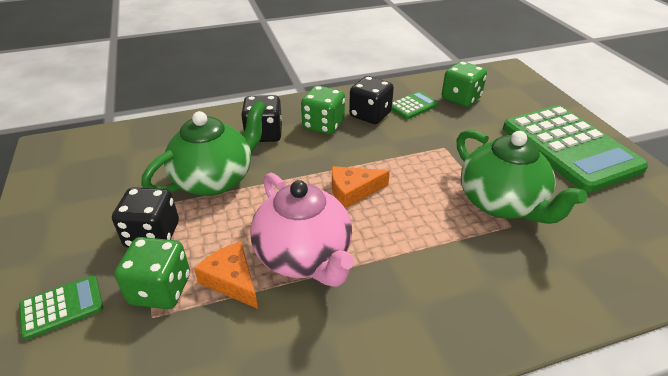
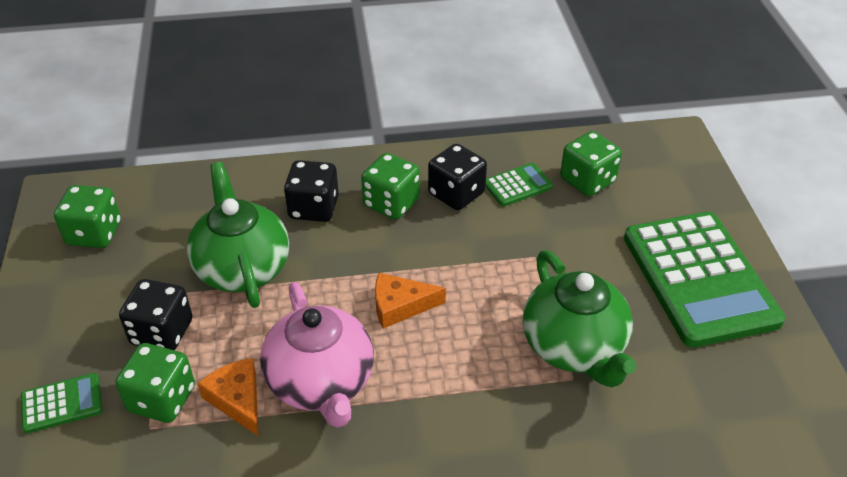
camera: 10 degrees right, 5 degrees up
(83, 169) = (94, 233): none -> green dice
(215, 179) = (242, 268): green teapot -> green teapot turned 75 degrees counterclockwise

